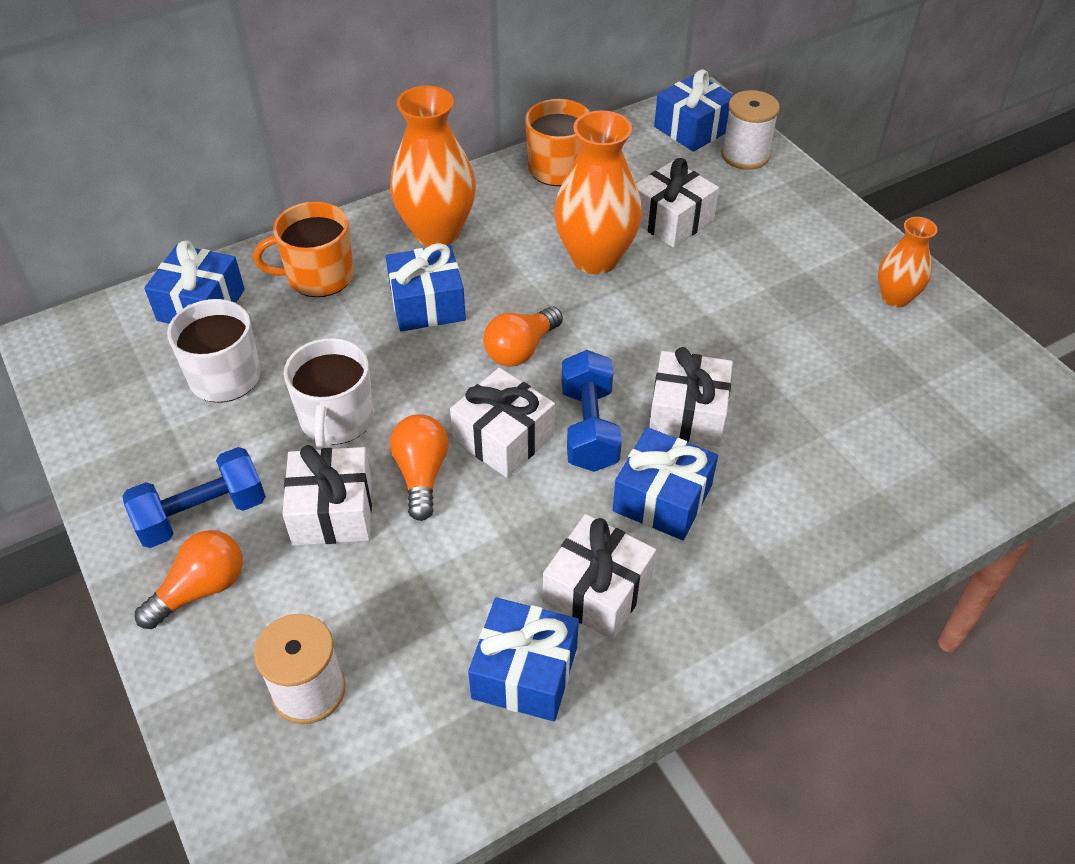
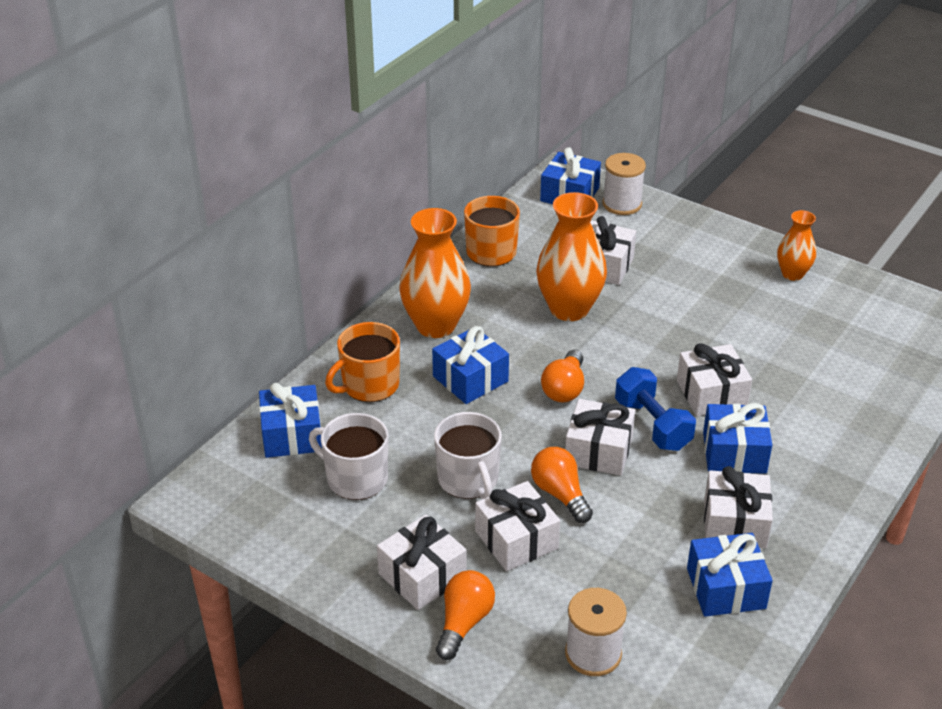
camera: 25 degrees left, 10 degrees down
(202, 514) = (422, 576): blue dumbbell -> white gift

